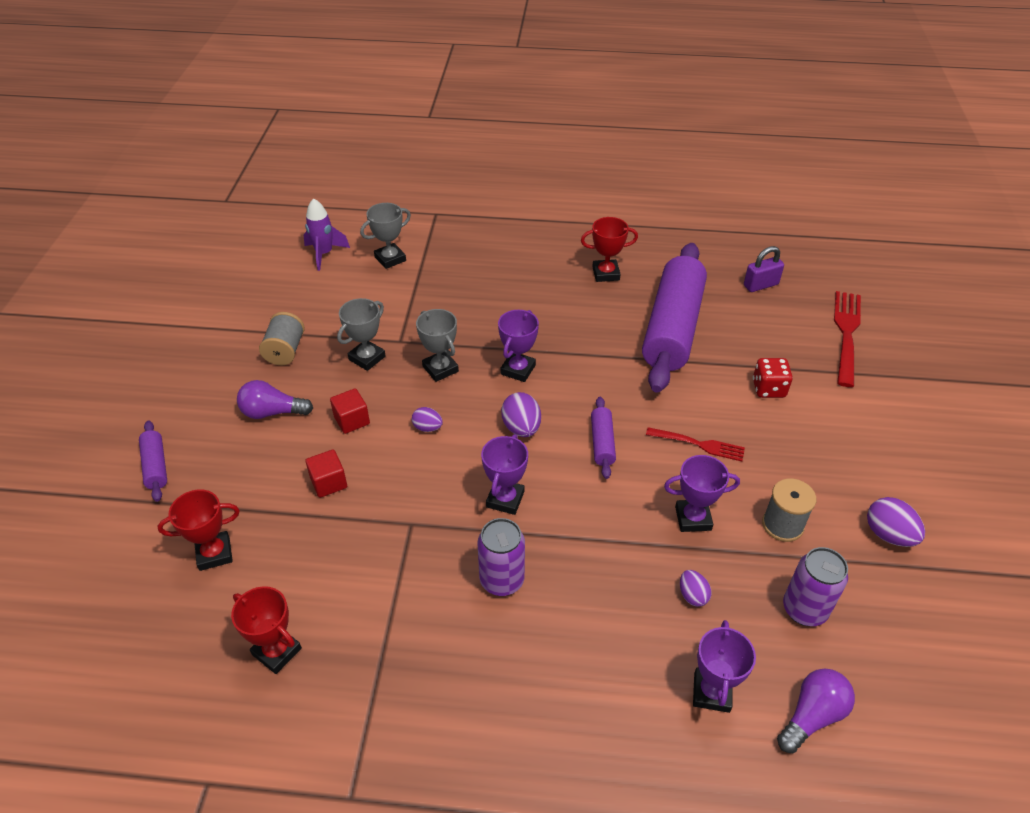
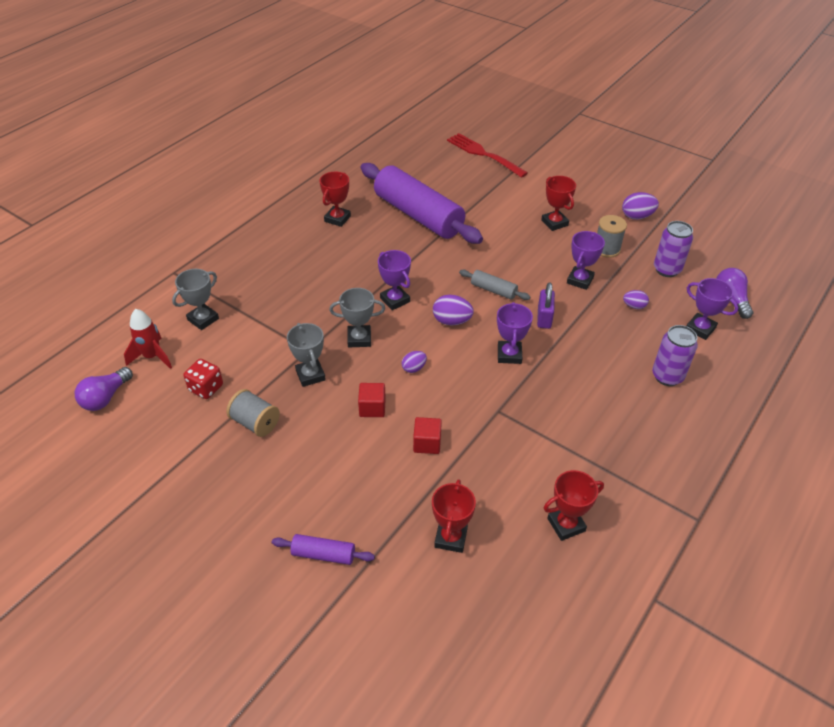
camera: 60 degrees left, 0 degrees up
(272, 412) = (323, 454): purple light bulb -> purple light bulb (105, 397)
(324, 254) = (152, 356): purple rocket -> red rocket
(390, 259) = (203, 319): grey trophy -> grey trophy turned 45 degrees clockwise
(502, 580) = (575, 383): purple can -> purple can (667, 376)
(505, 499) = (509, 355): purple trophy -> purple trophy turned 45 degrees clockwise
(602, 443) = (493, 290): purple rolling pin -> grey rolling pin
(698, 444) = (525, 251): red fork -> none
(760, 285) = (413, 163): purple padlock -> purple padlock (544, 318)
(768, 389) = (503, 203): red dice -> red dice (206, 388)
(782, 451) = (554, 223): none -> red trophy

